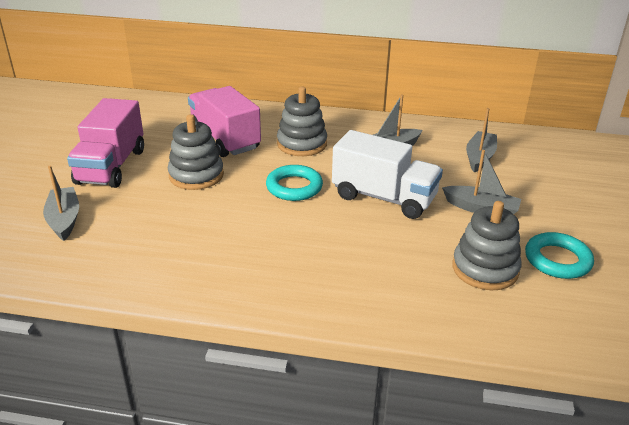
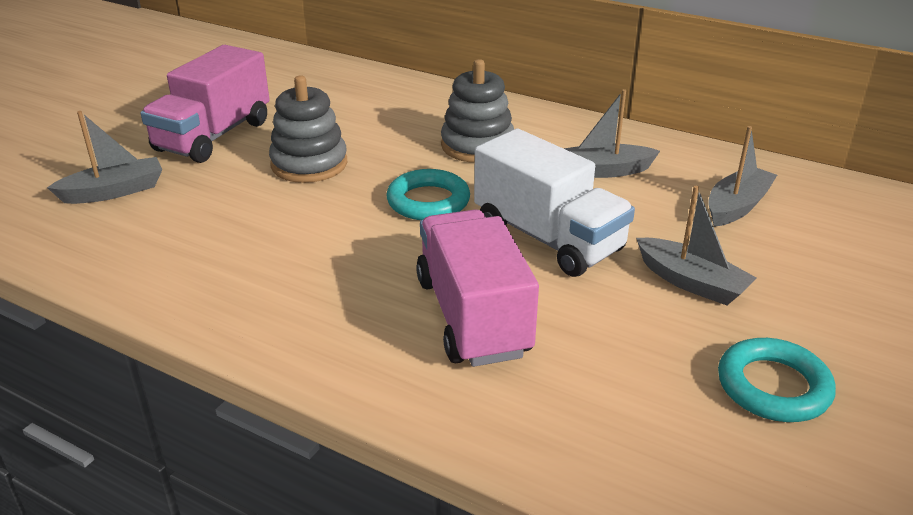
camera: 20 degrees right, 0 degrees up
(64, 220) = (114, 191): grey boat -> grey boat turned 60 degrees clockwise
(224, 139) = (377, 124): pink truck -> pink truck (473, 316)
(485, 269) = (639, 374): grey stacking toy -> none

